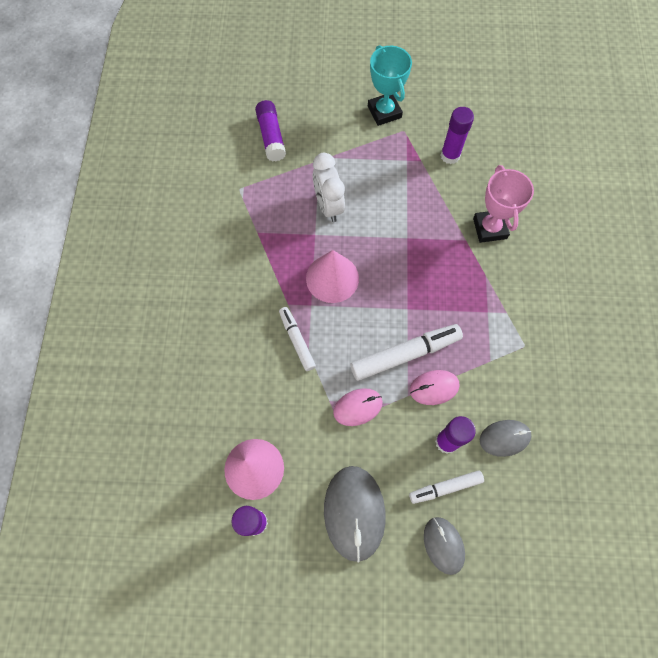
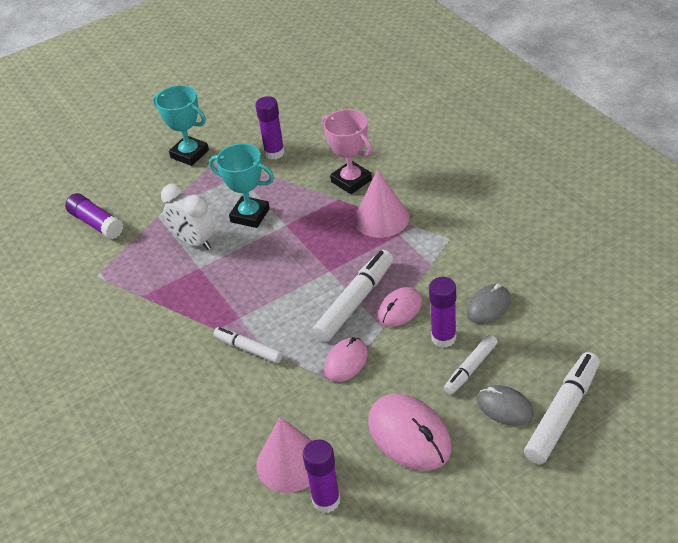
camera: 30 degrees left, 25 degrees down
(332, 278) = (242, 288): pink cone -> pink cone (381, 218)
(354, 512) = (409, 435): grey mouse -> pink mouse
(386, 208) = (250, 215): none -> turquoise trophy
(483, 587) = (562, 413): none -> white marker

